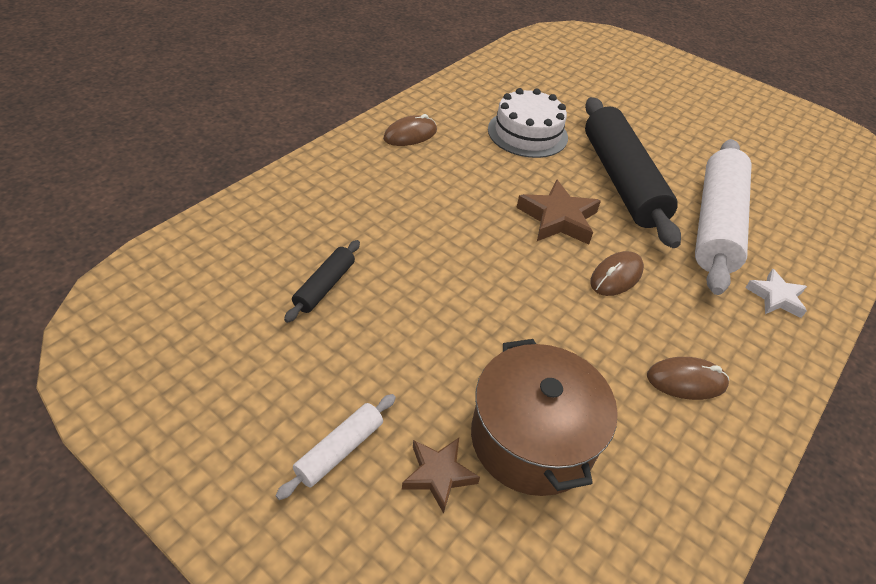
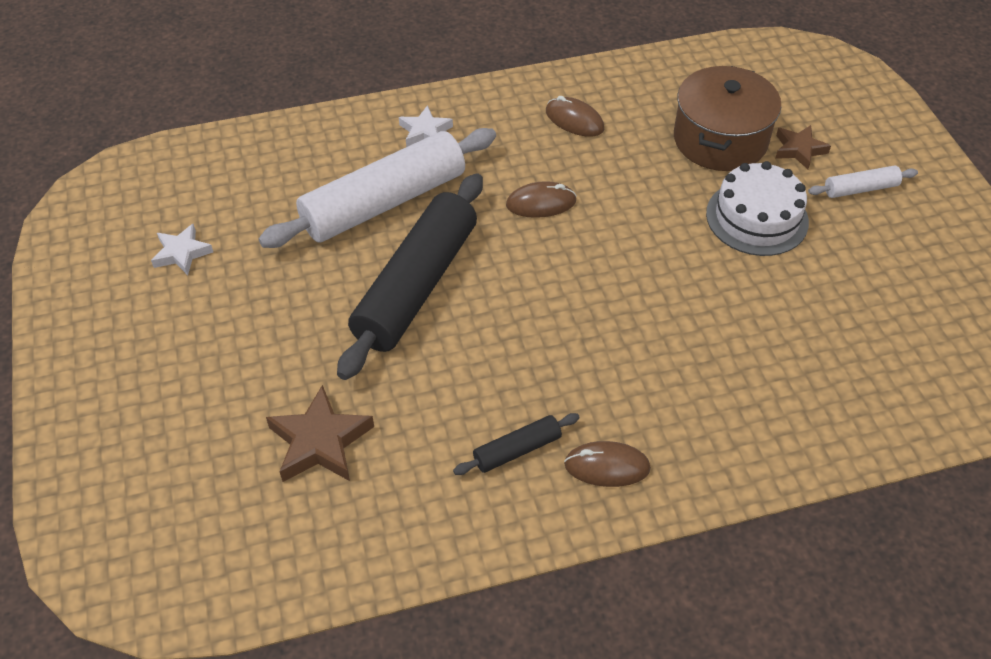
camera: 140 degrees left, 5 degrees up
(324, 286) = (818, 309): black rolling pin -> black rolling pin (517, 450)
(527, 133) = (451, 399): white cake -> white cake (757, 217)
(558, 219) = (535, 275): brown star -> brown star (320, 441)
(767, 144) = (182, 253): none -> white star

